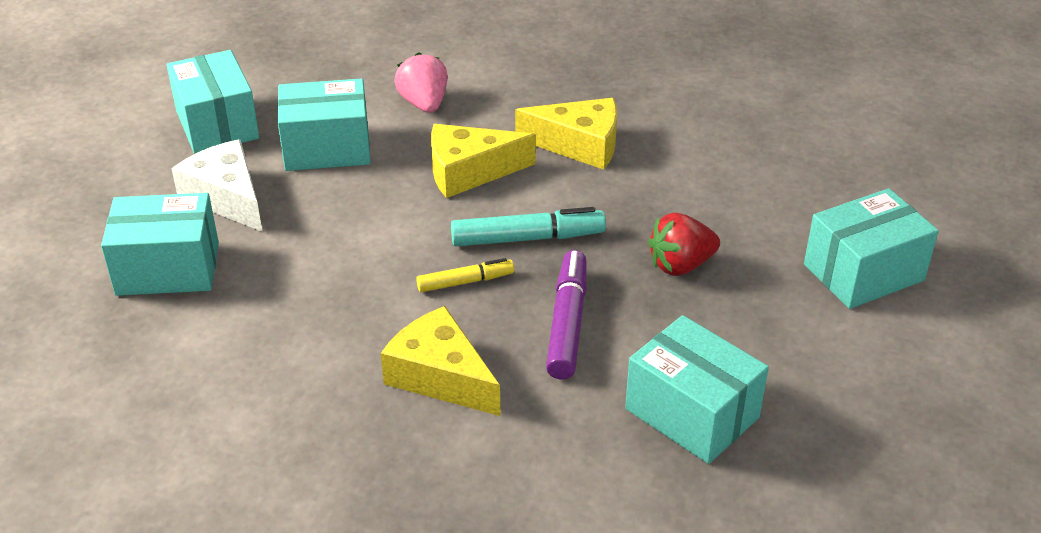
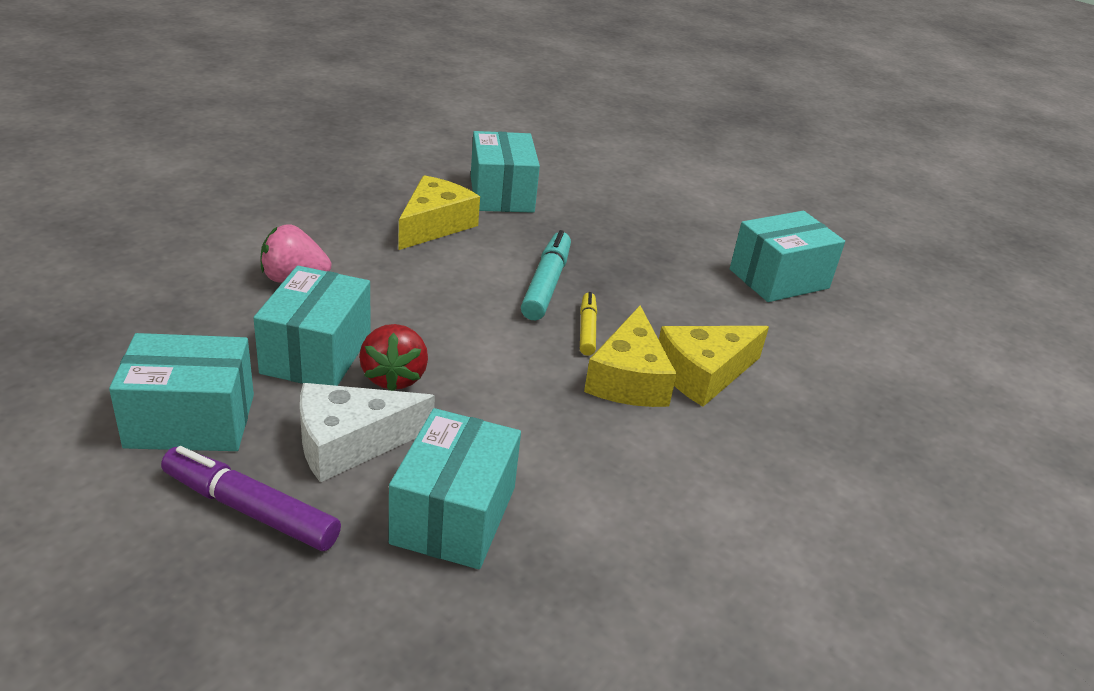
camera: 75 degrees left, 5 degrees down
(469, 172) = (429, 285): yellow cheese -> yellow cheese (629, 379)
(567, 323) = (663, 297): purple marker -> purple marker (250, 509)
(680, 265) = (619, 233): red strawberry -> red strawberry (394, 377)
(863, 272) = (662, 178): turquoise box -> turquoise box (501, 194)

